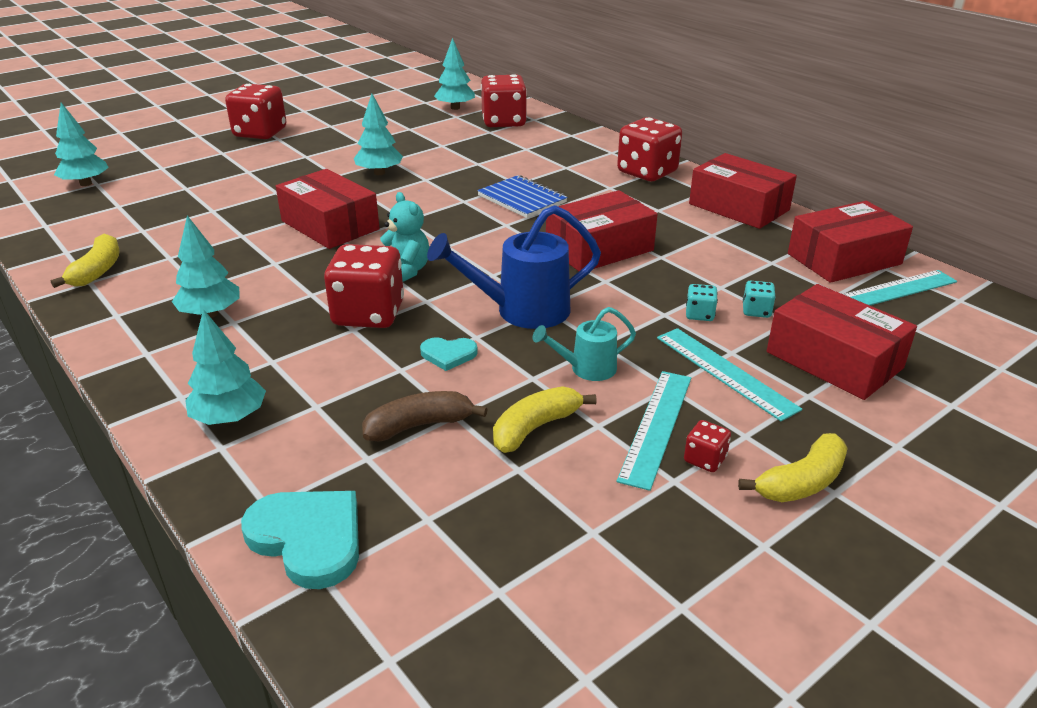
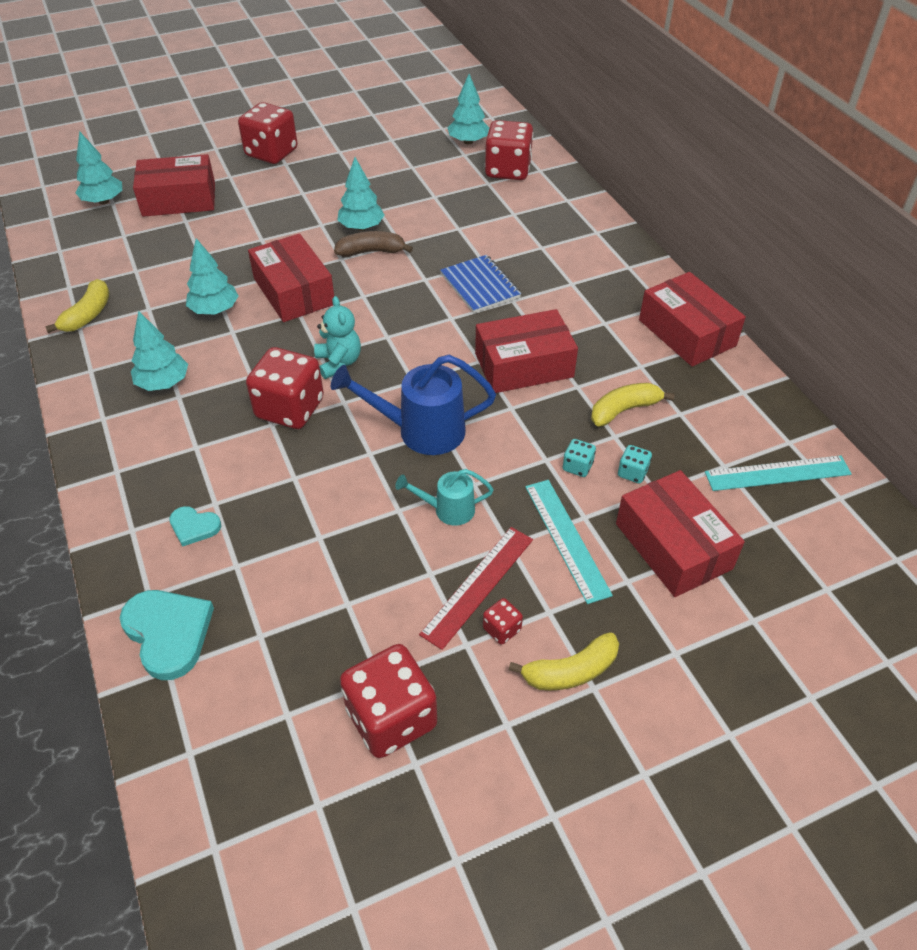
camera: 15 degrees right, 15 degrees up
(230, 418) = (146, 501): turquoise tree -> turquoise tree (215, 310)
(419, 425) = (287, 541): brown banana -> brown banana (371, 252)
(448, 355) = (339, 469): turquoise heart -> turquoise heart (194, 527)
(535, 428) = (378, 564): yellow banana -> yellow banana (624, 410)
(647, 172) = (618, 268): red dice -> red dice (391, 718)
(656, 426) = (478, 585): turquoise ruler -> red ruler
(844, 259) = (754, 422): red box -> red box (179, 199)

